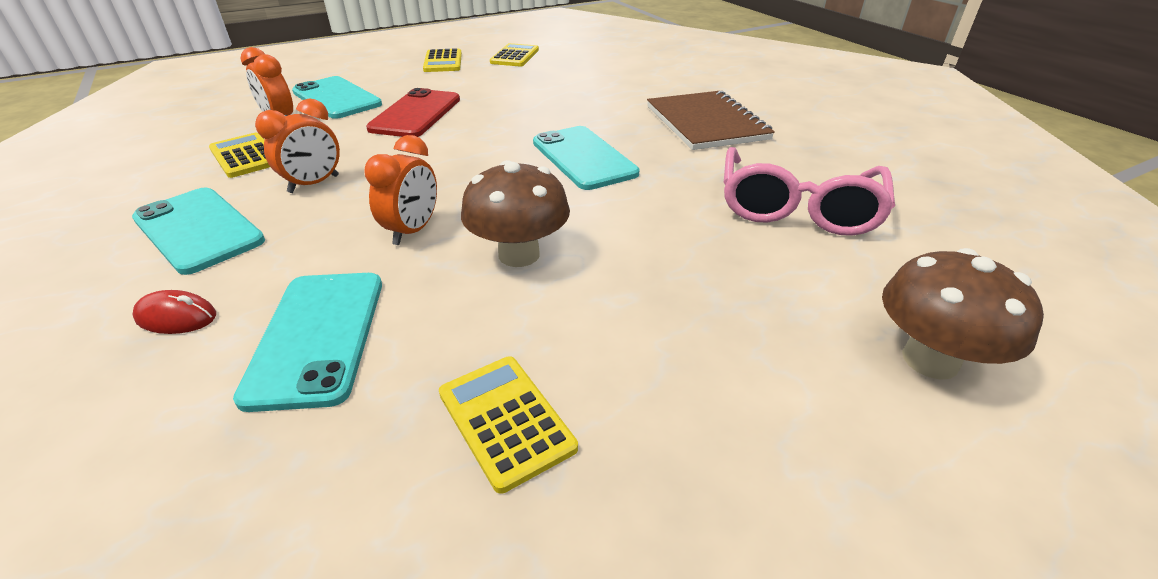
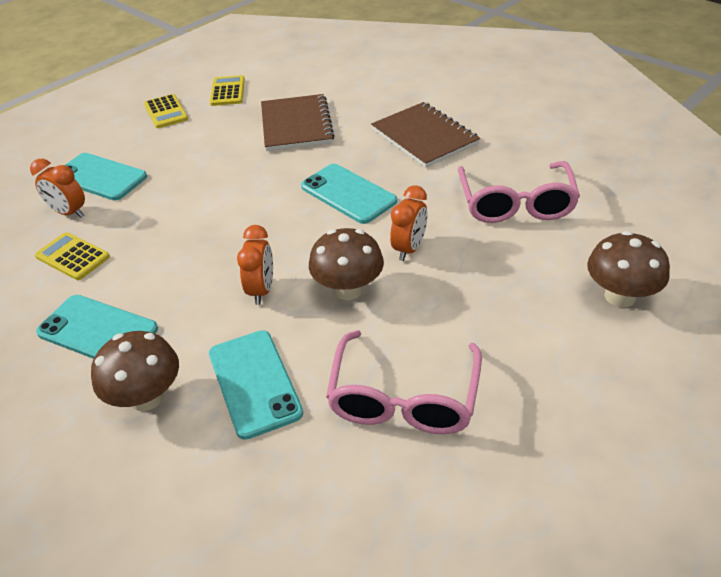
camera: 15 degrees left, 5 degrees up
(176, 317) = (146, 397): red mouse -> brown mushroom
(314, 184) = (154, 269): orange clock -> orange clock (409, 249)
(416, 114) = (185, 179): red phone -> none
(505, 420) = (403, 398): yellow calculator -> pink glasses
(565, 90) = (296, 125): none -> brown notebook

